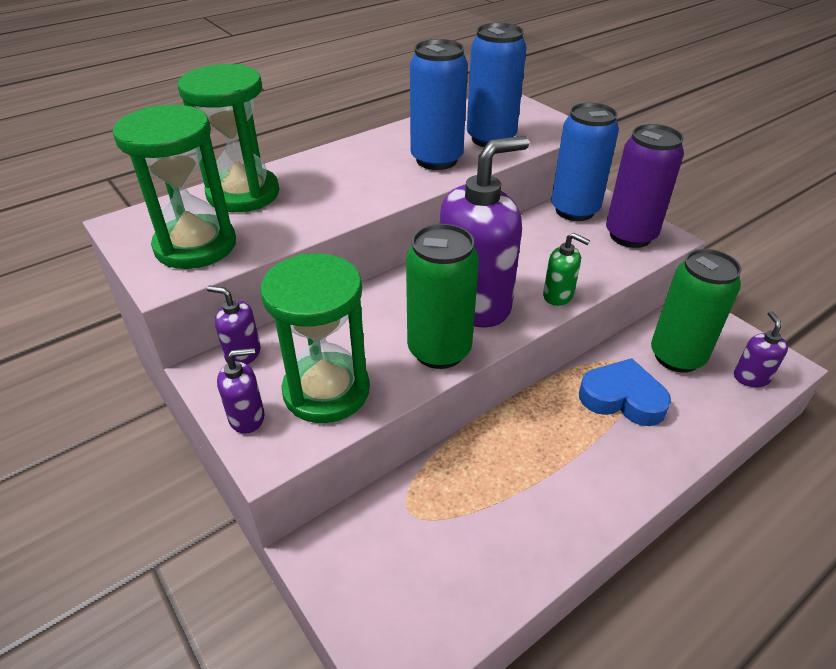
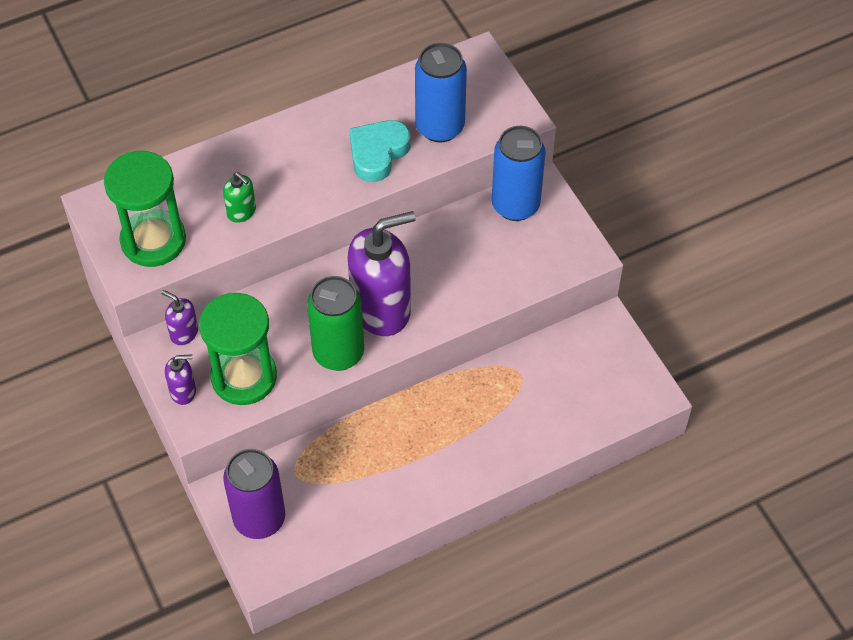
camera: 10 degrees right, 15 degrees up
(243, 194) = (195, 179): green hourglass -> none
(436, 160) = (378, 153): blue can -> turquoise heart
(558, 296) = (456, 311): green soap dispenser -> green soap dispenser (241, 212)
(622, 398) = (496, 405): blue heart -> none
(630, 236) = (553, 248): purple can -> purple can (259, 519)
(677, 356) = (564, 372): green can -> none
(751, 377) = (618, 402): purple soap dispenser -> none

